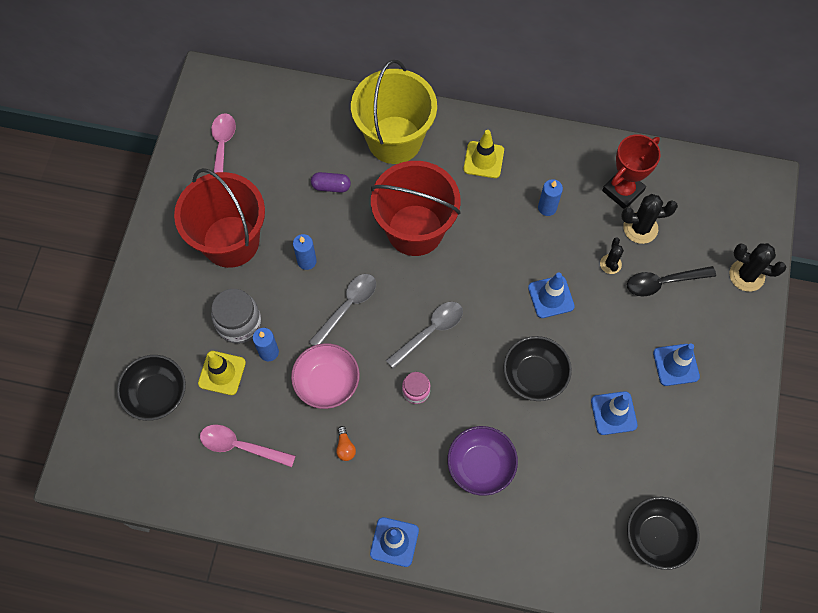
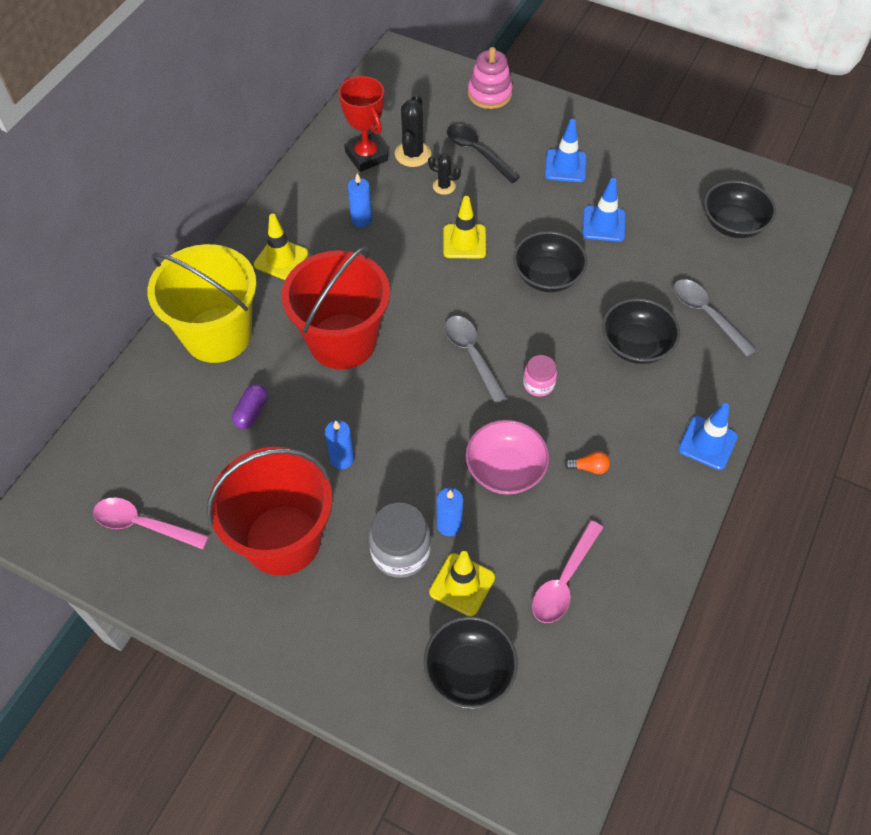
camera: 75 degrees left, 10 degrees down
(347, 307) = (416, 429): grey spoon -> grey spoon (706, 315)
(480, 465) = (636, 345): purple bowl -> black bowl
(551, 297) = (464, 241): blue traffic cone -> yellow traffic cone
(663, 282) = (477, 152): black spoon -> black spoon turned 135 degrees clockwise
(746, 275) = (489, 94): black cactus -> pink stacking toy

